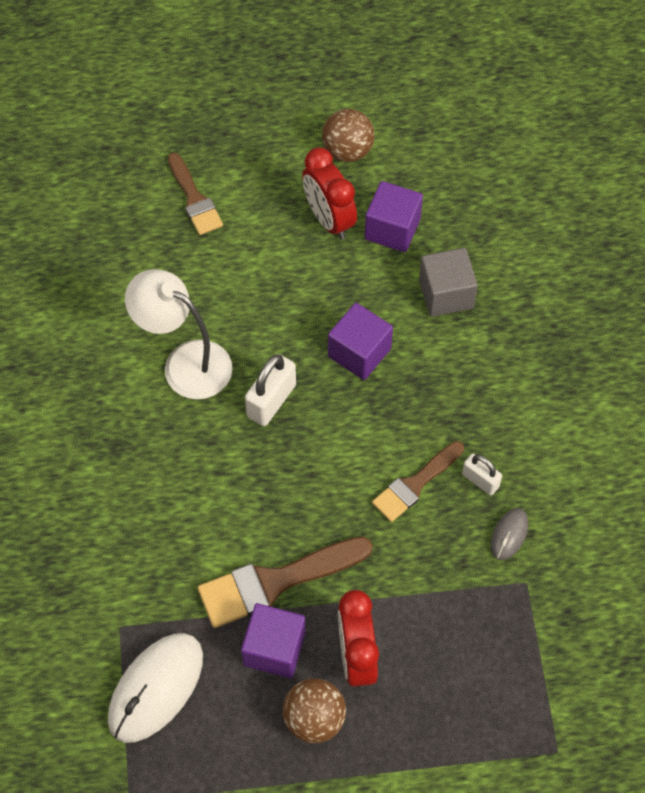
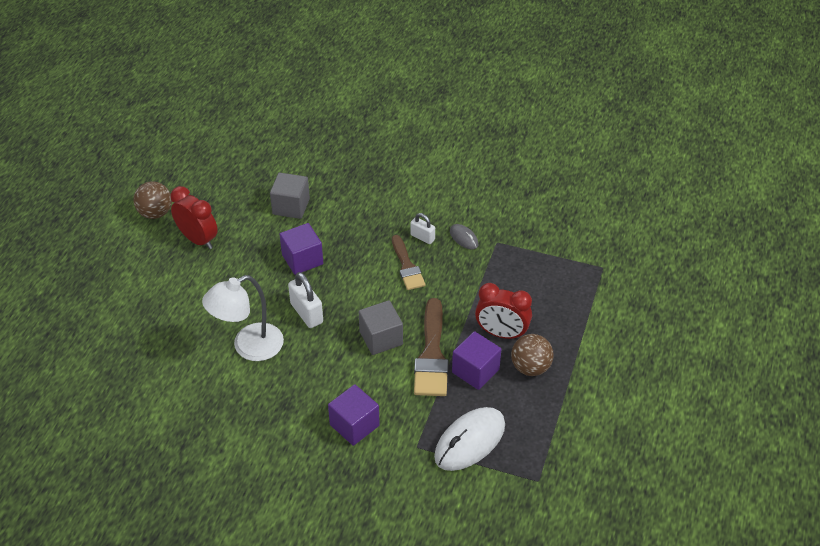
camera: 65 degrees left, 15 degrees down
(156, 688) = (469, 441): white mouse -> white mouse turned 75 degrees clockwise
(194, 199) = (128, 300): brown brush -> none
(273, 507) = (381, 338): none -> grey cube
(329, 219) = (198, 239): red clock -> red clock turned 135 degrees counterclockwise
(392, 229) = (228, 213): purple cube -> purple cube (354, 425)
(480, 480) = (422, 237): white padlock -> white padlock turned 60 degrees clockwise

